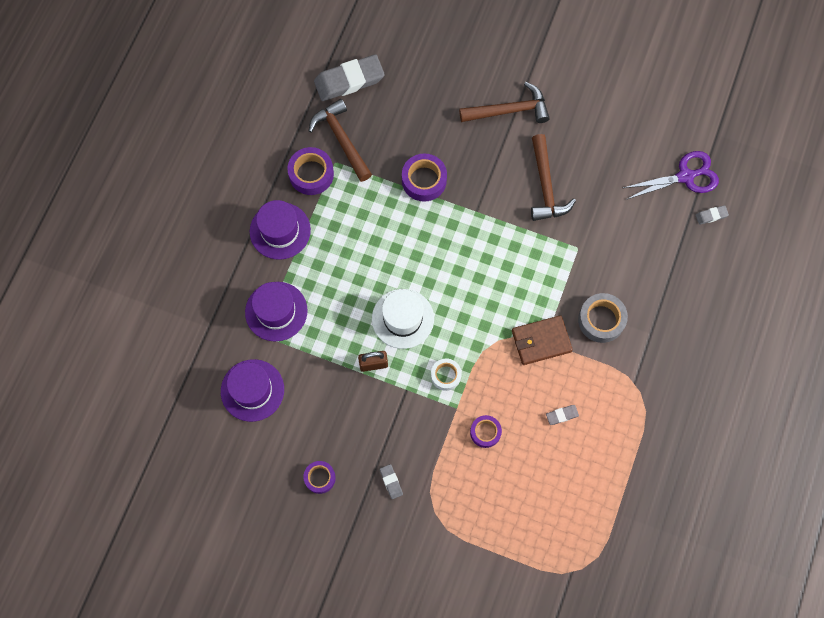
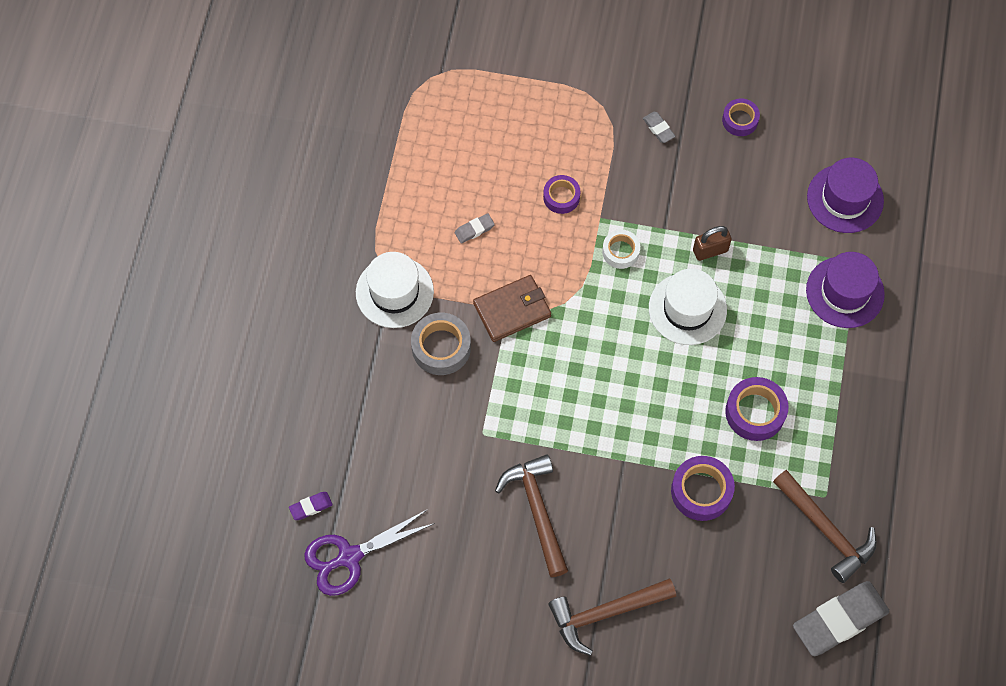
camera: 170 degrees right, 5 degrees down
(280, 231) = (871, 392): purple hat -> none
(311, 174) = (853, 474): purple tape -> purple tape (755, 412)
(633, 372) = (394, 292): none -> white hat
(711, 216) = (311, 507): grey eraser -> purple eraser

